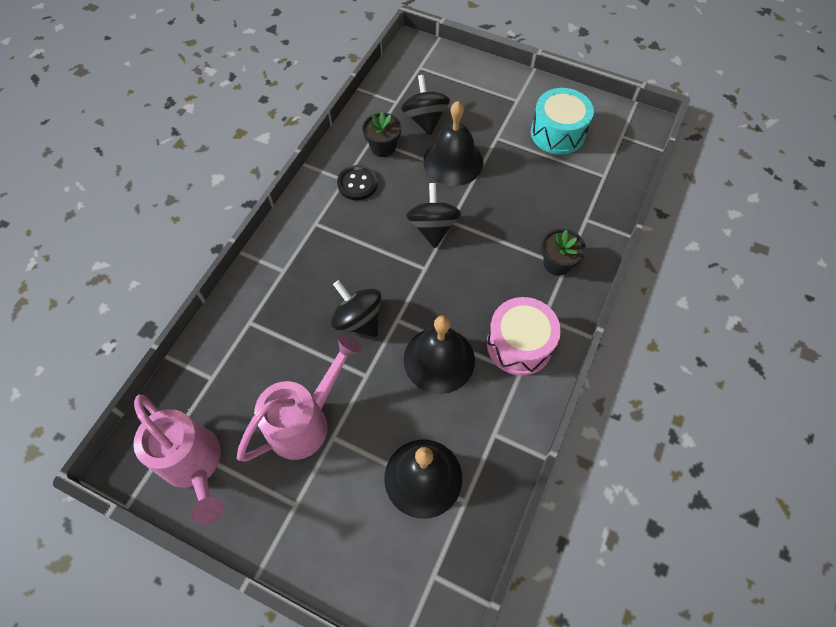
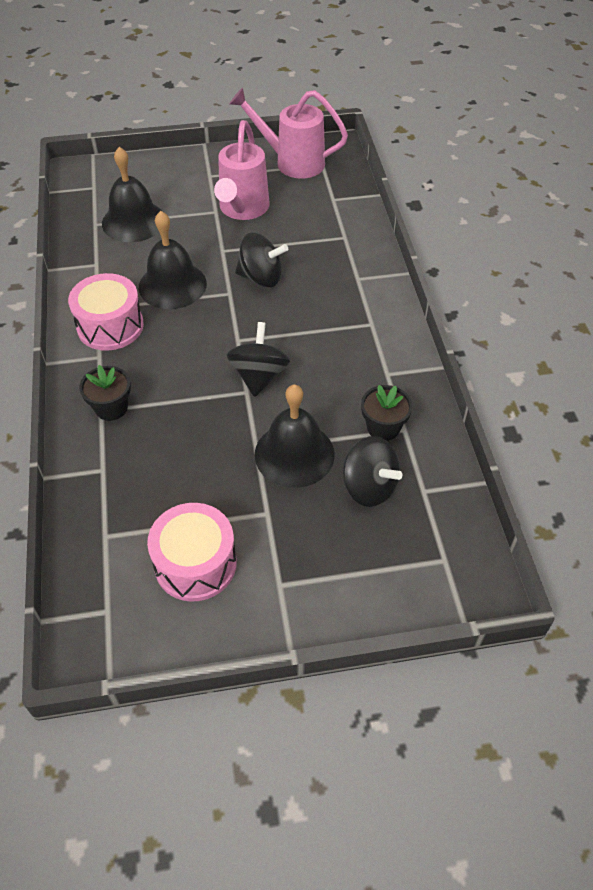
camera: 145 degrees right, 10 degrees down
(357, 184) = (370, 377): black button -> none
(433, 228) = (259, 376): black spinning top -> black spinning top turned 135 degrees counterclockwise
(557, 133) = (195, 564): turquoise drum -> pink drum

